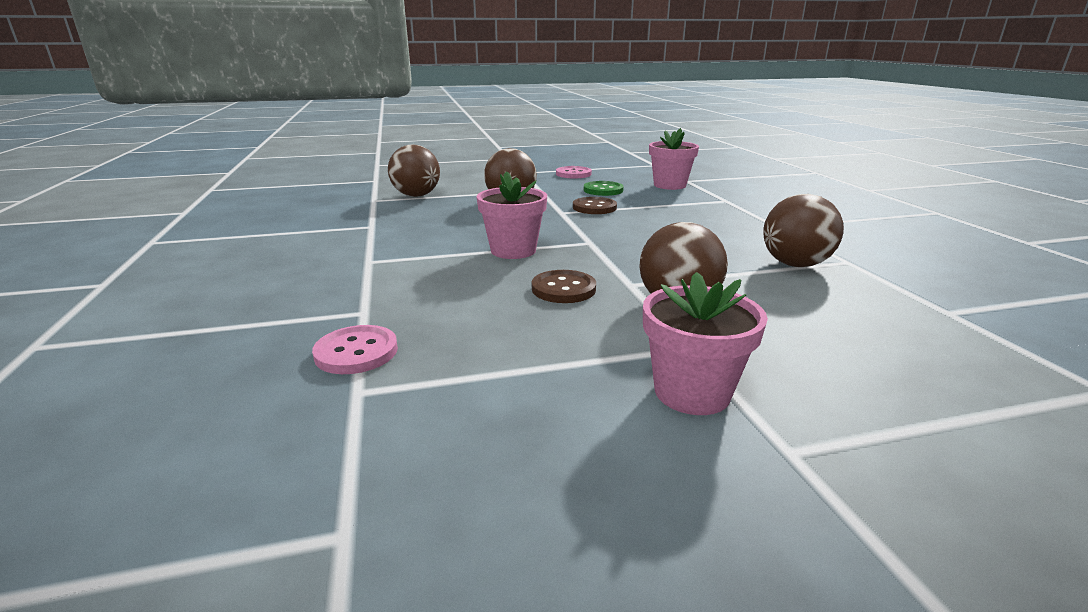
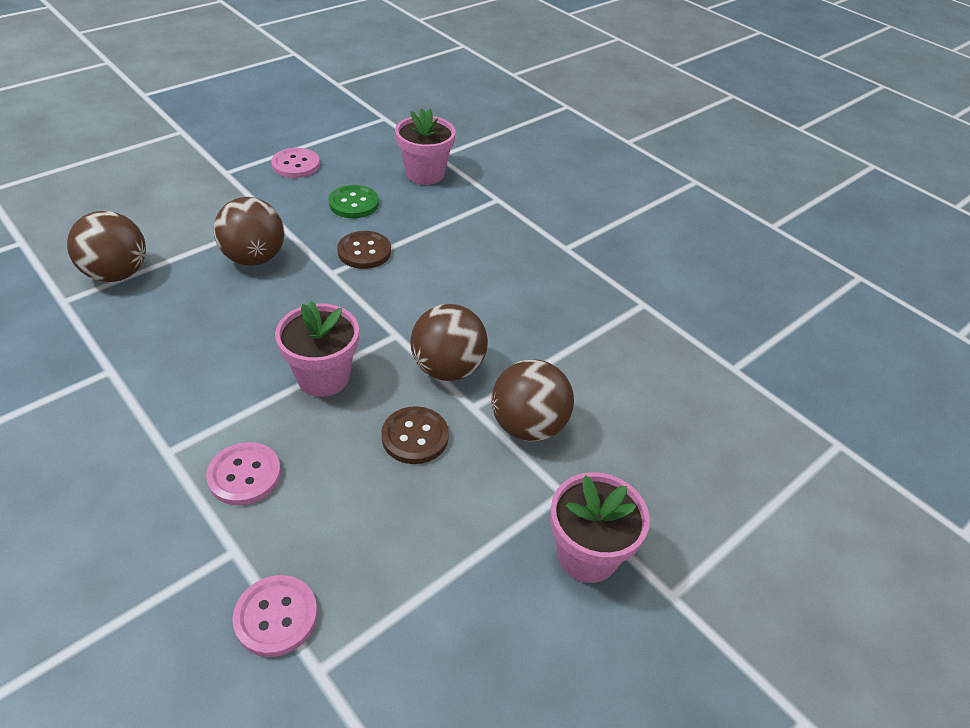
camera: 30 degrees left, 20 degrees up
(409, 280) = (244, 475): none -> pink button
(795, 264) = (603, 323): brown ball -> brown ball (448, 368)

